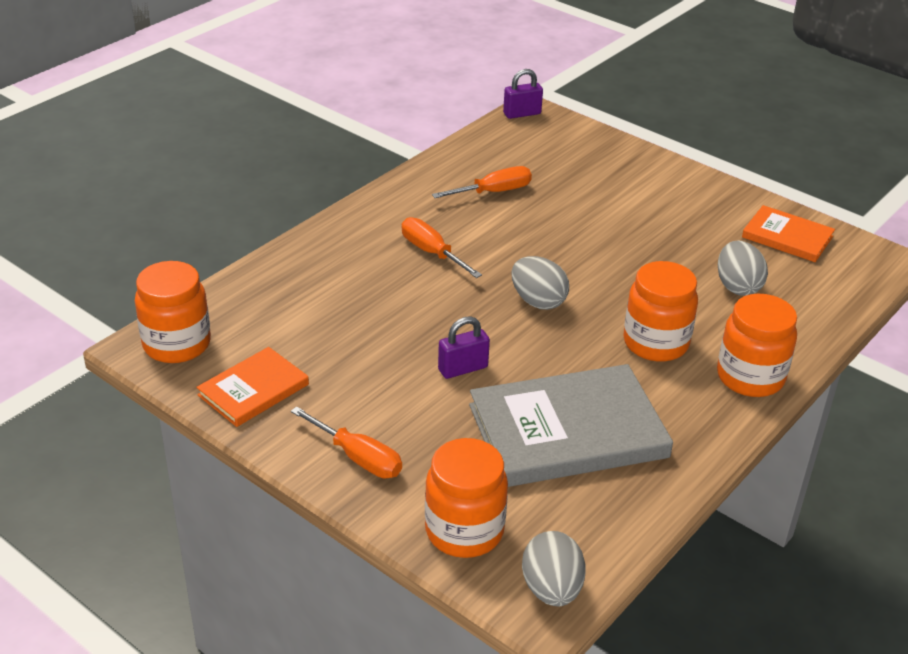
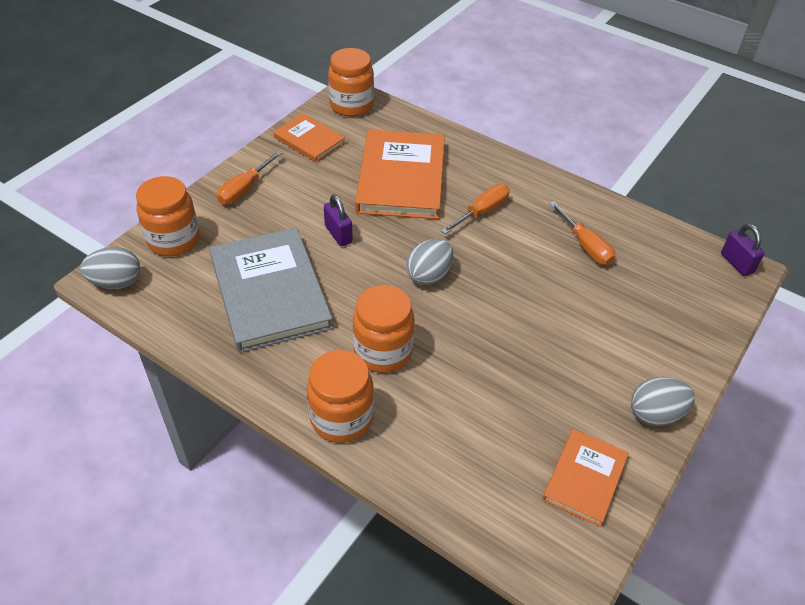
camera: 85 degrees right, 10 degrees up
(357, 309) = (401, 178): none -> orange book
(737, 286) = (481, 421): grey egg -> grey egg (655, 414)

